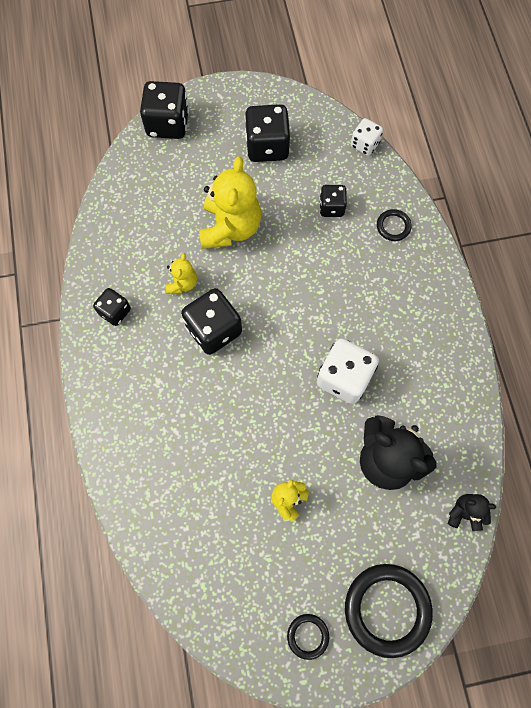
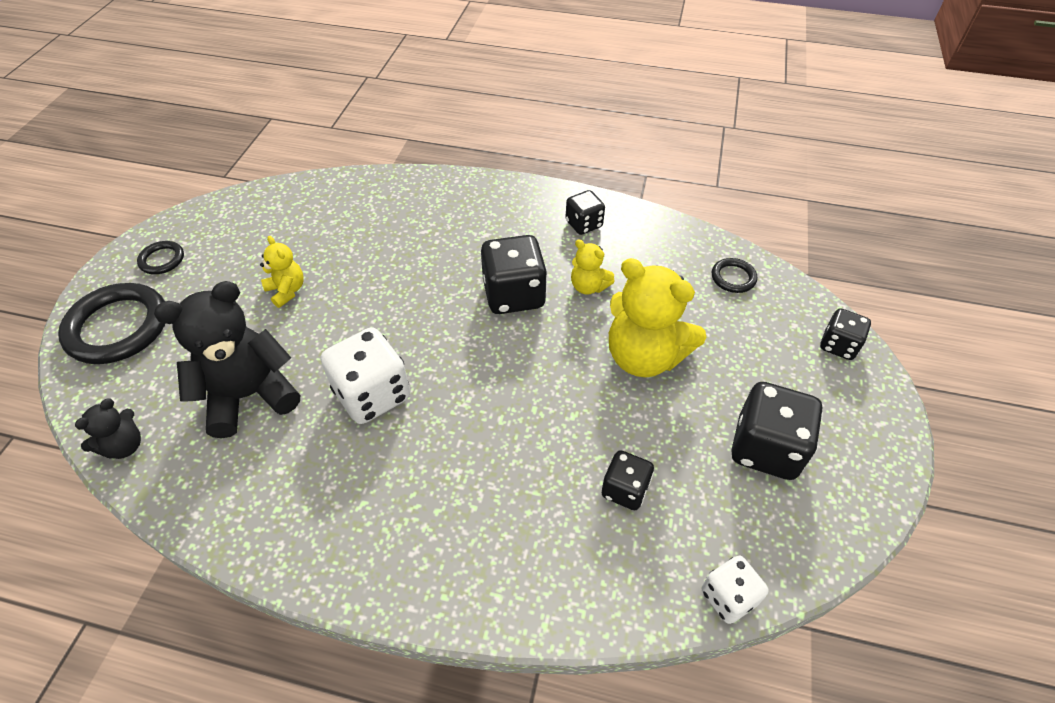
camera: 115 degrees right, 20 degrees down
(168, 124) = (838, 345): black dice -> black dice, size x0.58
(393, 226) = (553, 564): black ring -> black ring (733, 278)

